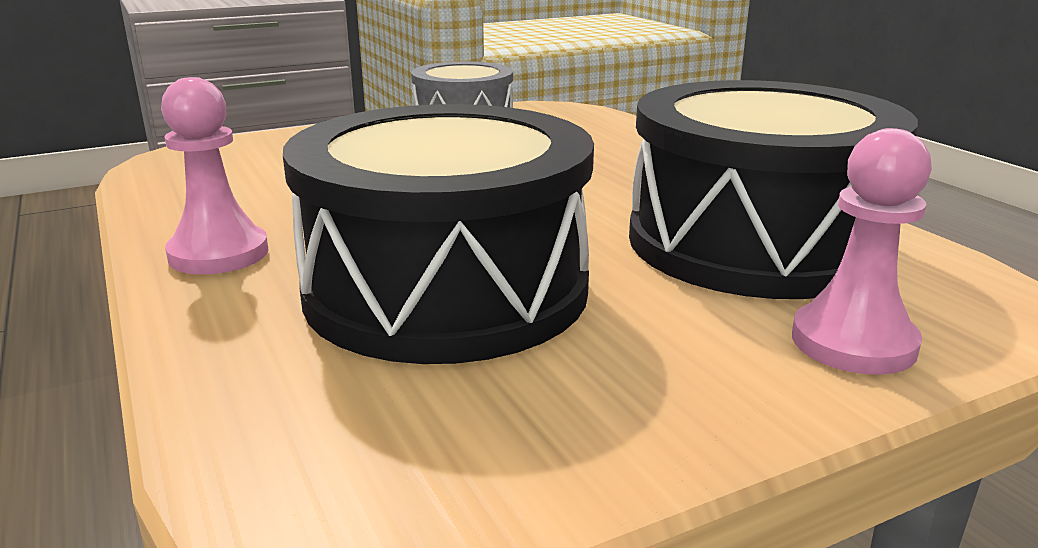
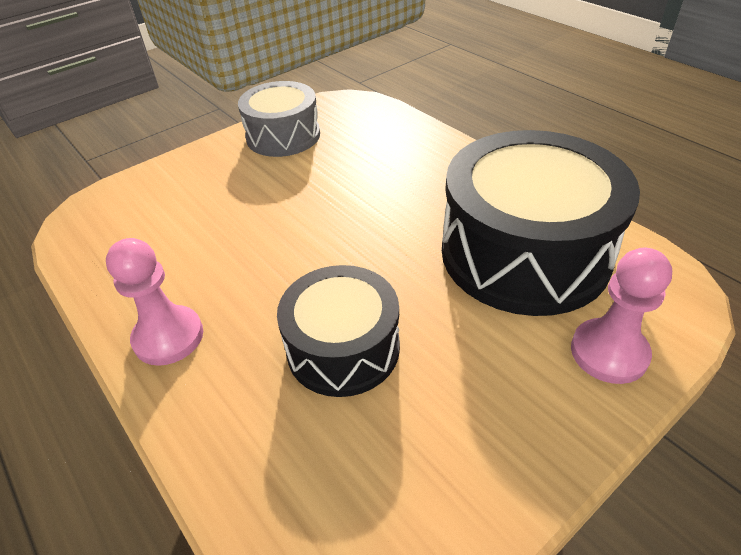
camera: 10 degrees left, 20 degrees up
(446, 290) = (343, 348): black drum -> black drum, size x0.59

